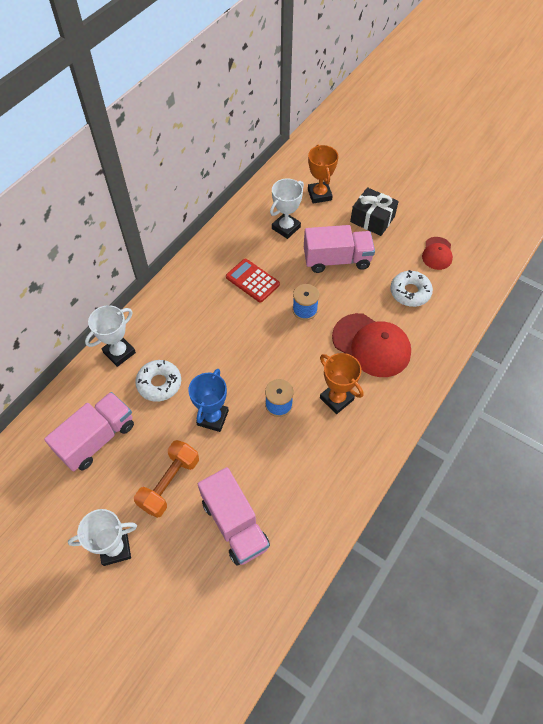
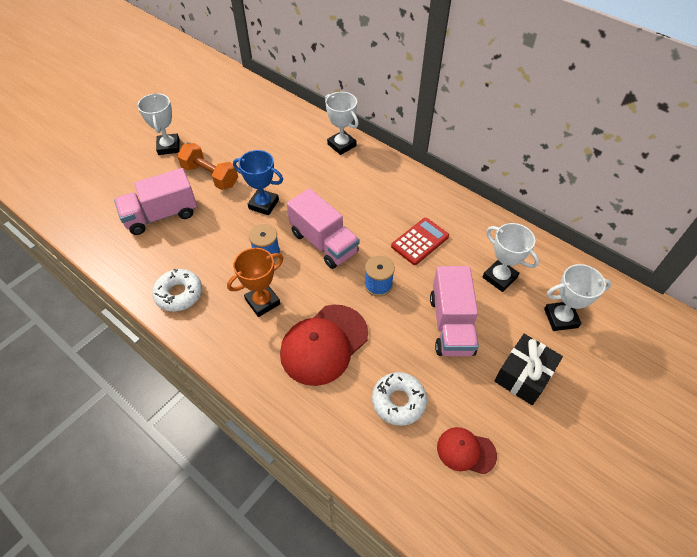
camera: 95 degrees right, 5 degrees down
(97, 439) = (261, 135): pink truck -> pink truck (324, 243)
(159, 383) = (305, 170): white donut -> white donut (179, 294)
(319, 195) = (560, 318): orange trophy -> white trophy

